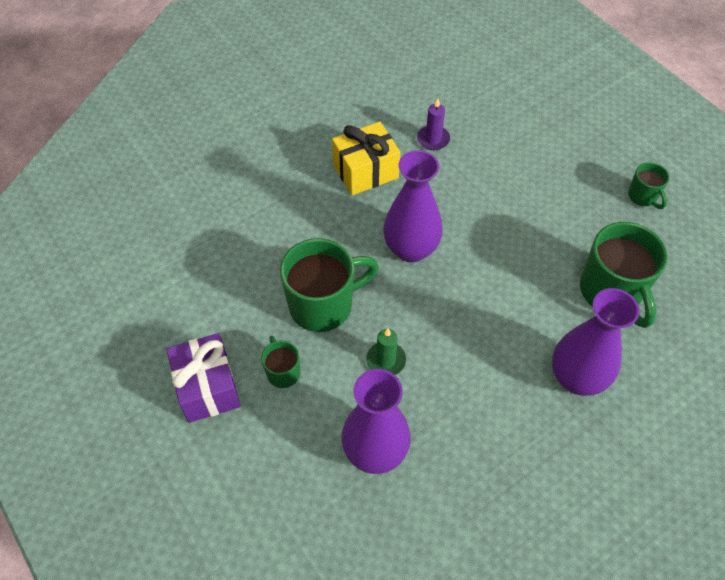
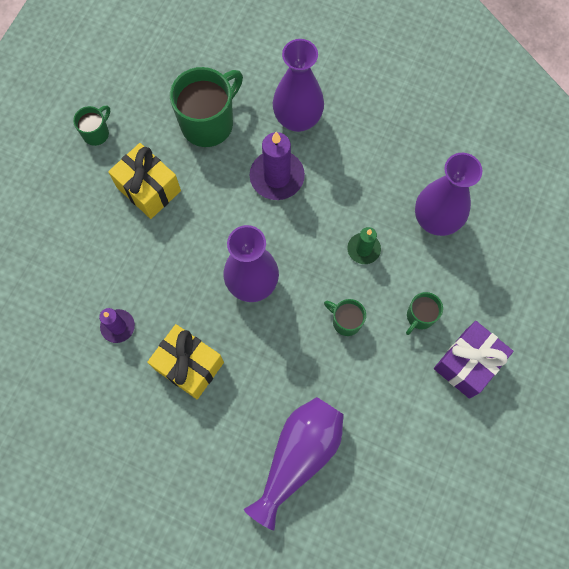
camera: 120 degrees left, 15 degrees up
(234, 210) = (298, 456): none -> purple vase
(323, 305) = (345, 321): green mug -> green mug, size x0.51
(514, 323) = (277, 177): none -> purple candle
(558, 212) = (148, 189): none -> yellow gift

